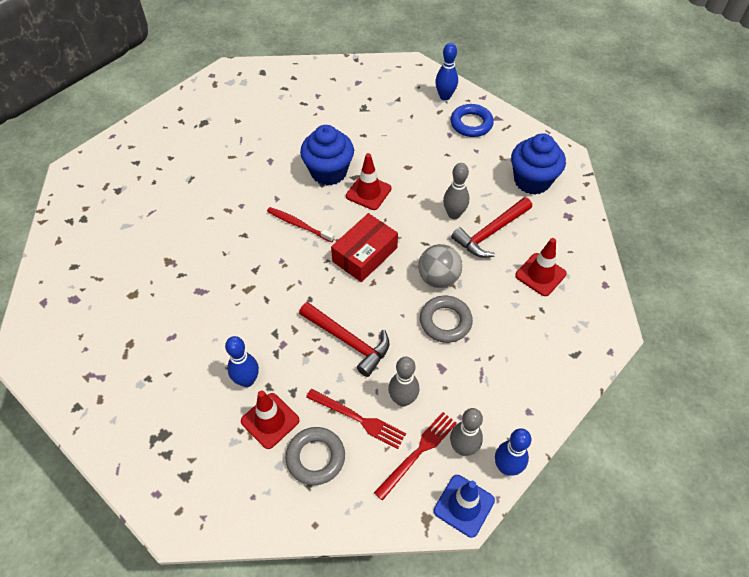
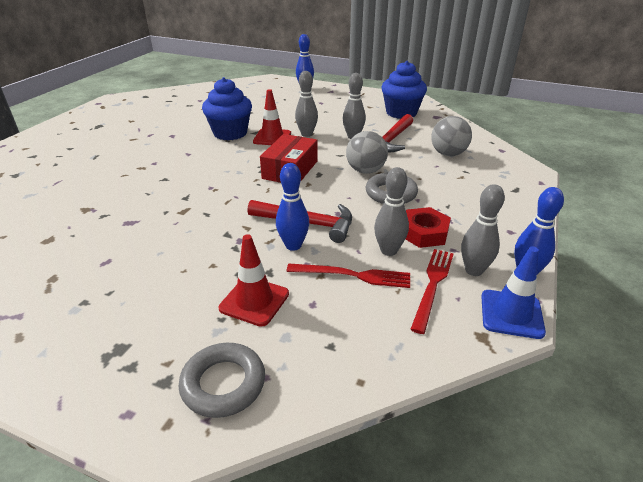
camera: 20 degrees left, 20 degrees down
(247, 380) = (211, 275): blue bowling pin -> blue bowling pin (293, 245)
(299, 225) = (217, 164): red toothbrush -> none
(315, 457) = (325, 318): grey ring -> grey ring (223, 384)
(406, 196) = (306, 134): none -> grey bowling pin
(446, 387) = (424, 233): none -> red nut
(471, 124) = (334, 96): blue ring -> none
(540, 274) = (448, 154): red traffic cone -> grey ball

